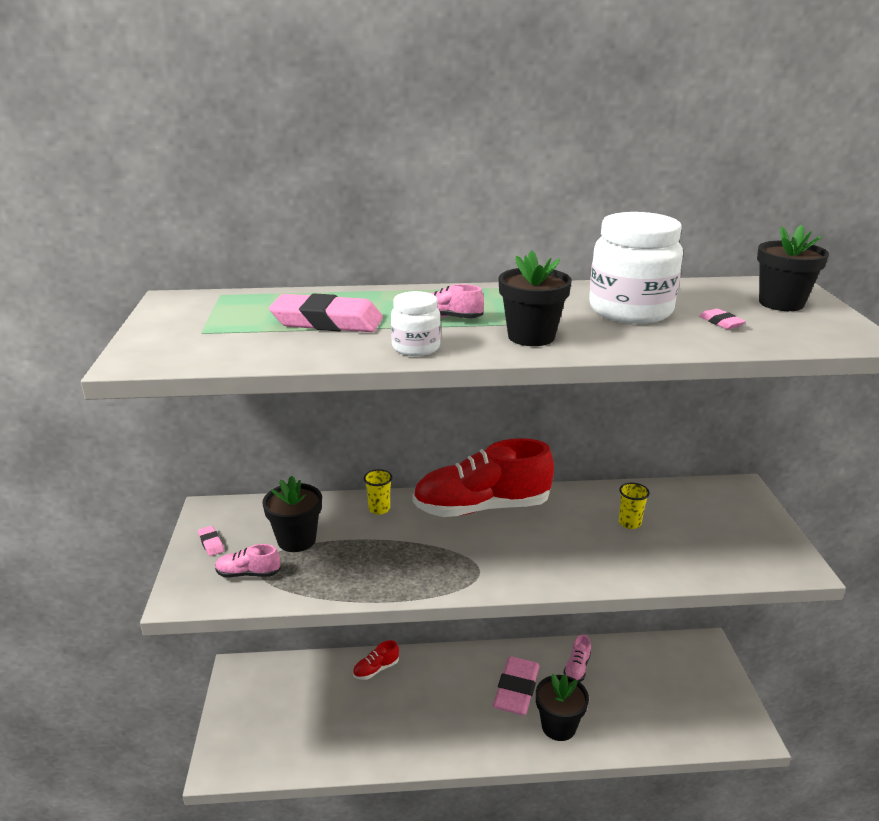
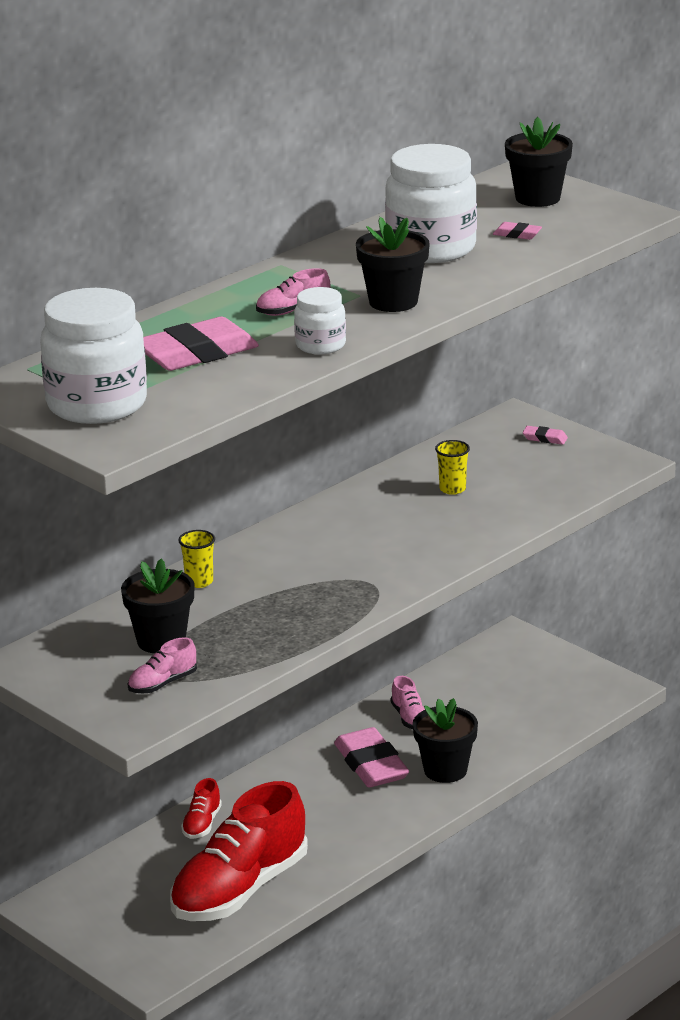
camera: 40 degrees left, 0 degrees up
(196, 330) = (97, 405): none -> white jar
(211, 543) = (78, 682): pink eraser -> pink eraser (545, 438)
(481, 507) = (298, 536): red shoe -> red shoe (239, 890)

